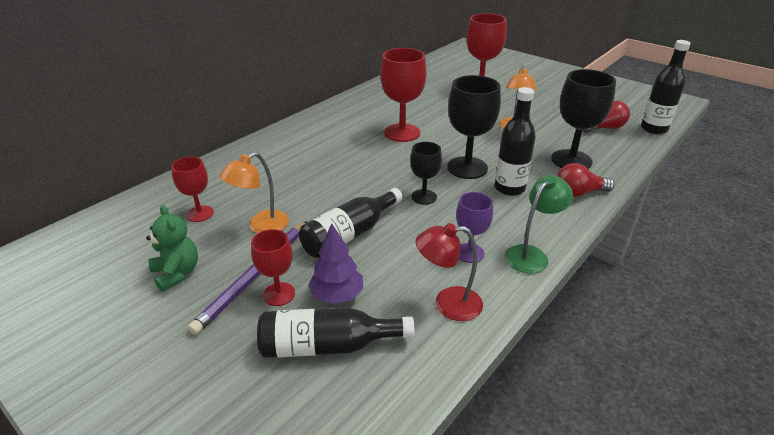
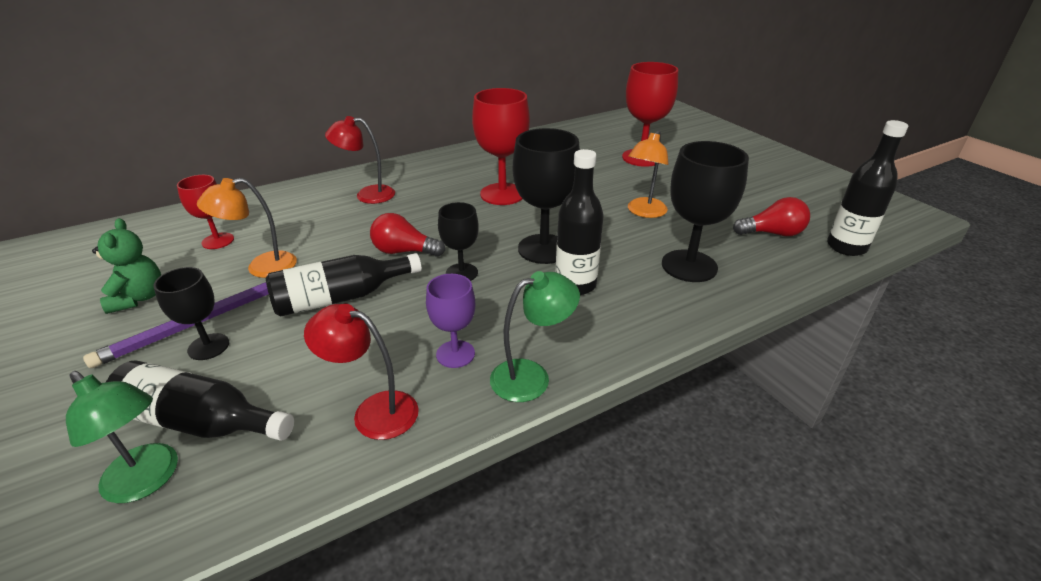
camera: 20 degrees right, 0 degrees up
(279, 294) = (208, 346): red goblet -> black goblet
(294, 152) = (367, 195): none -> red lamp
(329, 394) = (148, 481): none -> green lamp
(337, 295) = (264, 365): purple tree -> none
(578, 193) = (664, 310): red light bulb -> red light bulb (404, 251)

